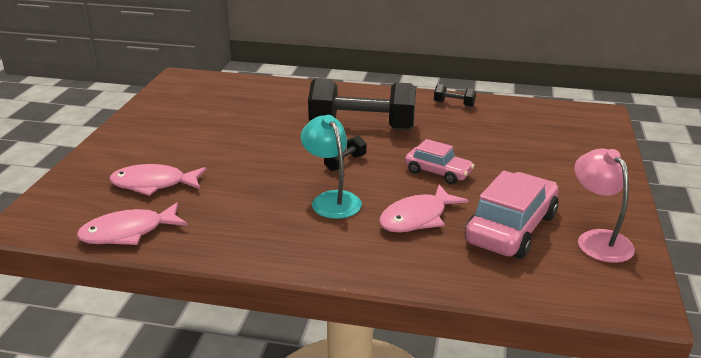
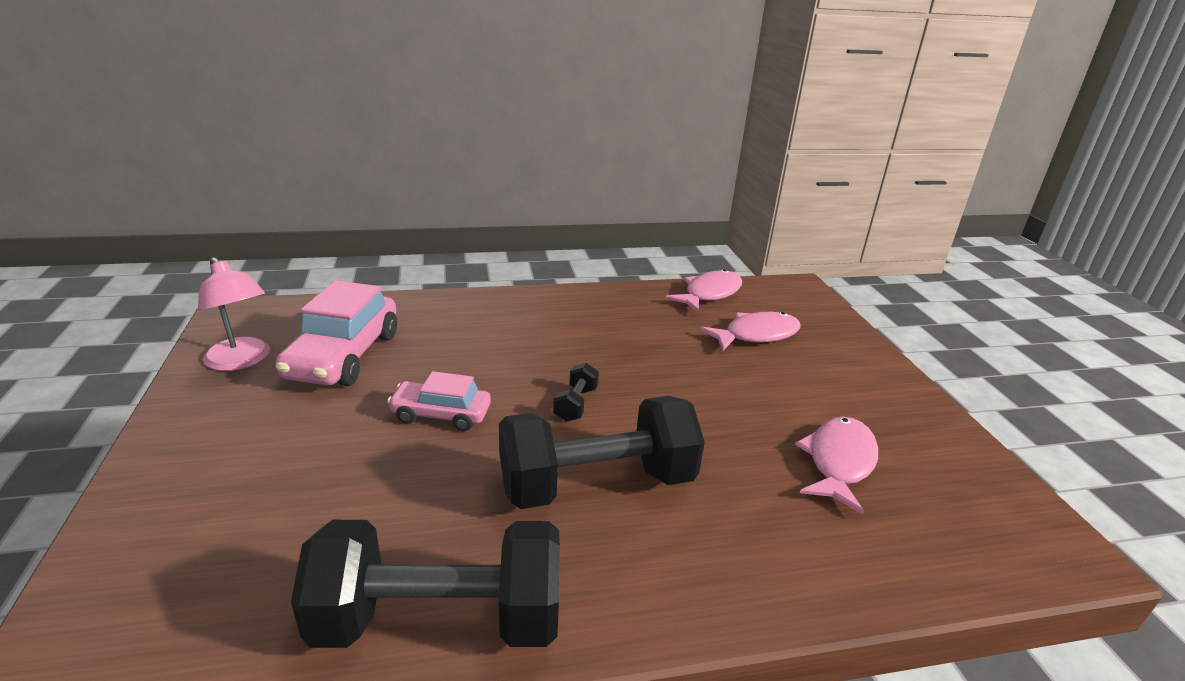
camera: 155 degrees right, 0 degrees up
(331, 199) = (557, 352): turquoise lamp -> none
(417, 218) = (453, 349): pink fish -> pink fish (839, 462)
(454, 104) = (439, 620): black dumbbell -> black dumbbell, size x2.44

